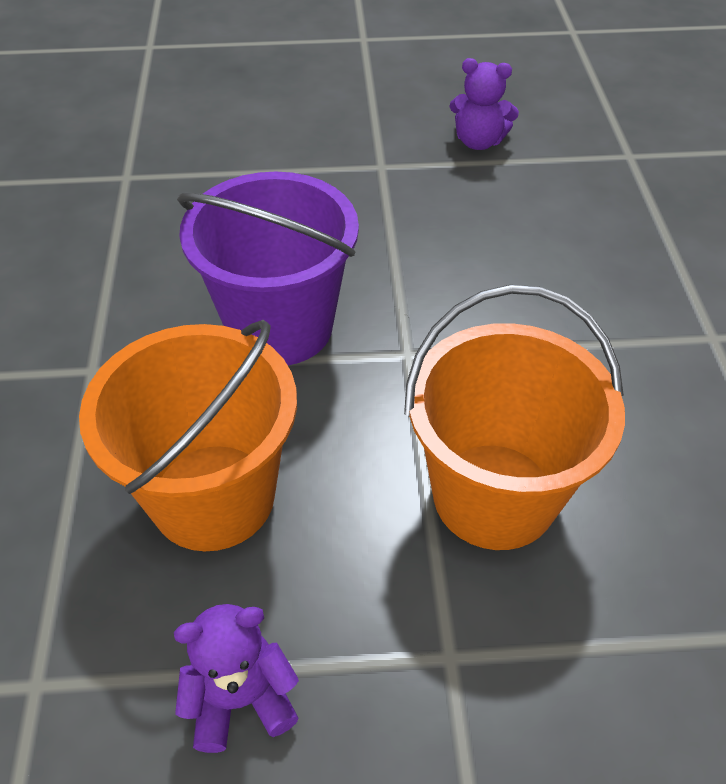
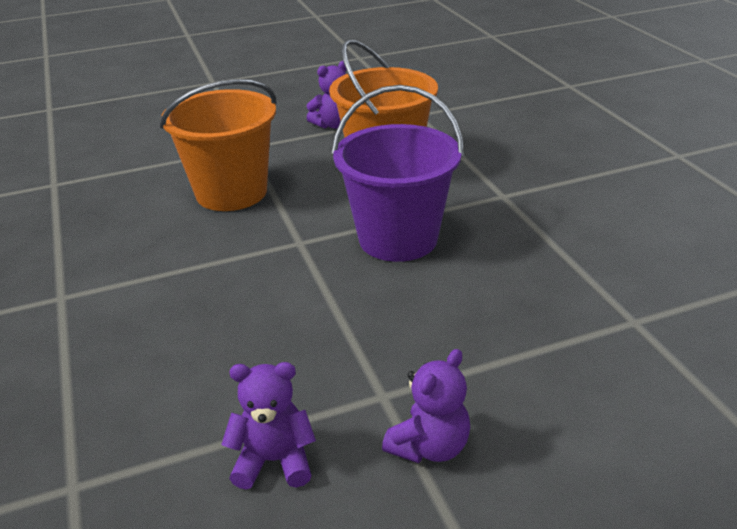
camera: 165 degrees right, 15 degrees down
(362, 128) = (429, 446): none -> purple teddy bear

